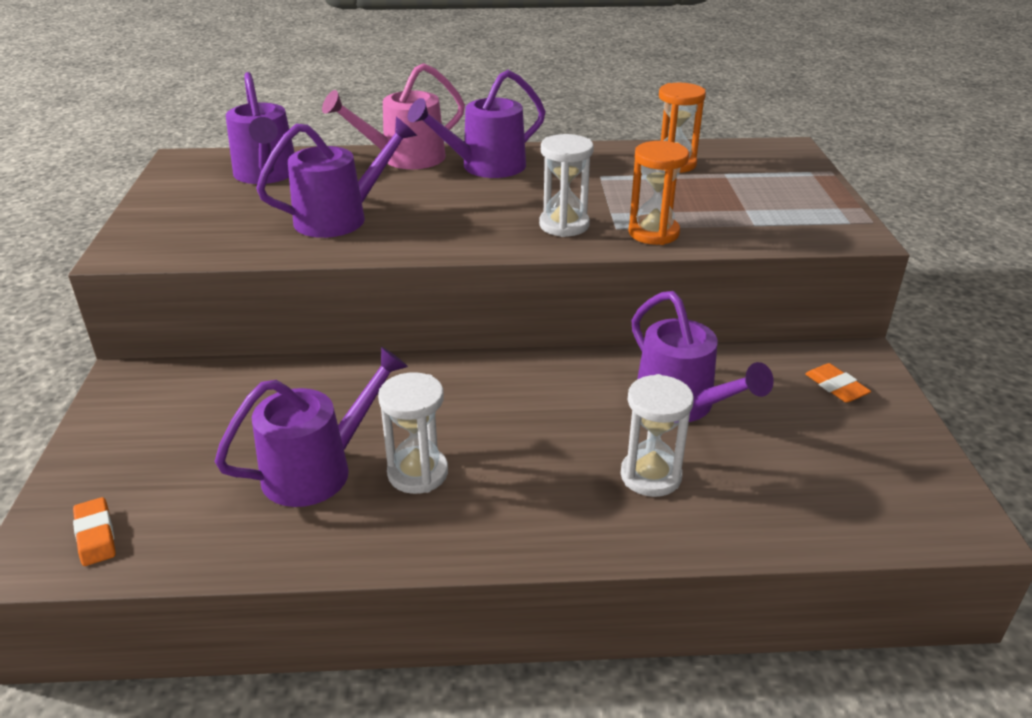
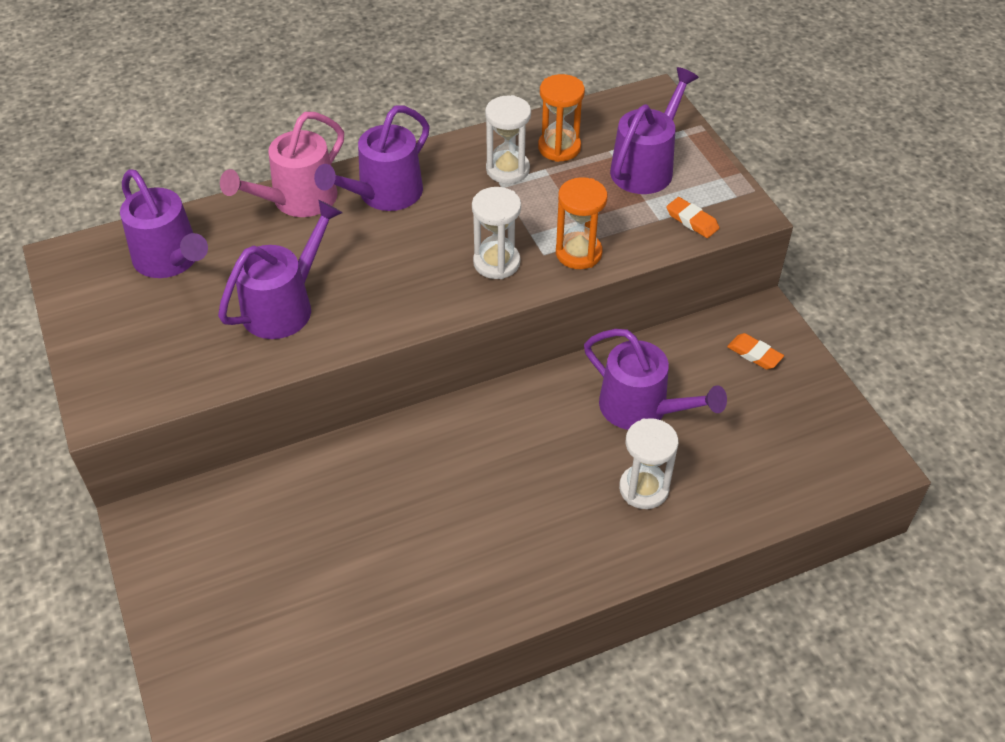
camera: 20 degrees left, 15 degrees up
(95, 535) = (233, 684): orange eraser -> orange eraser (692, 221)
(319, 469) = (379, 564): purple watering can -> purple watering can (646, 166)
(418, 473) = (462, 542): white hourglass -> white hourglass (507, 169)

